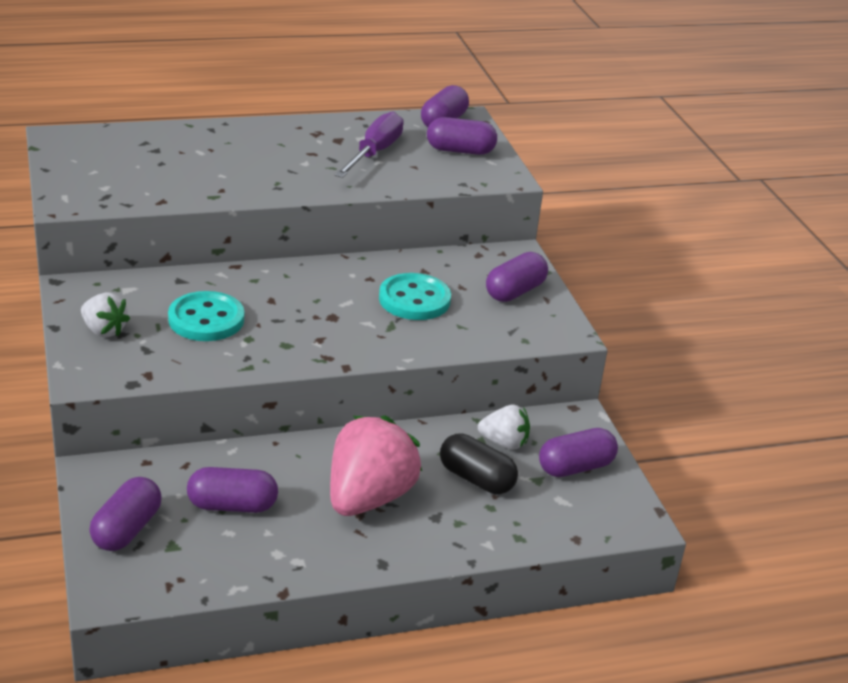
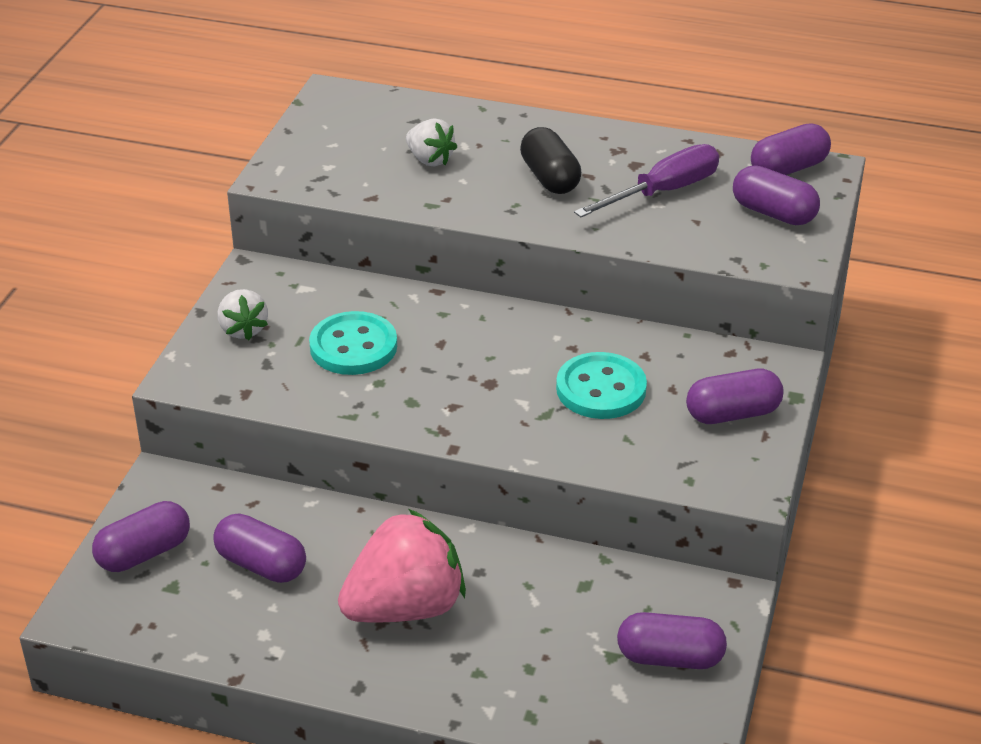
camera: 35 degrees right, 5 degrees up
(476, 479) = (541, 629): black capsule -> black capsule (550, 178)
(504, 442) = (610, 597): white strawberry -> white strawberry (430, 160)

